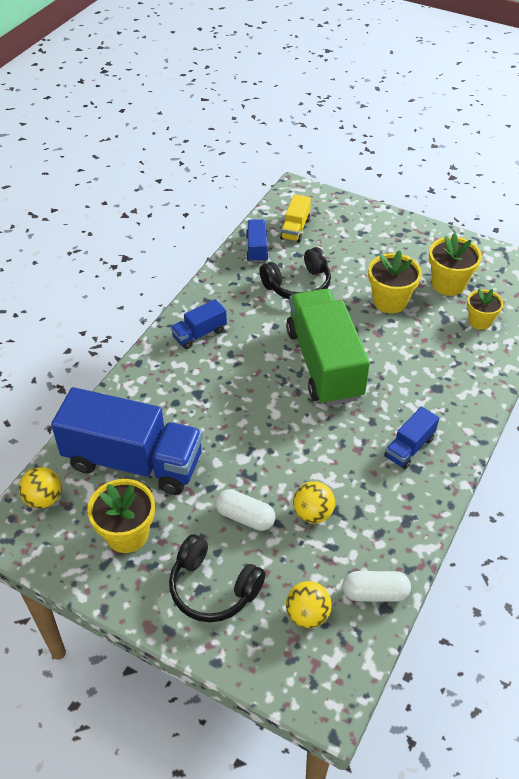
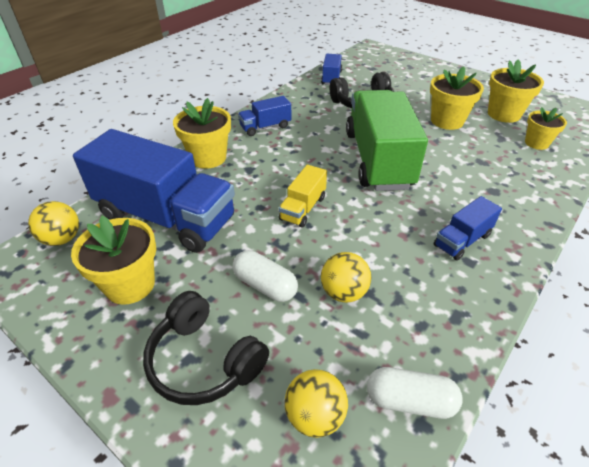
camera: 10 degrees right, 5 degrees down
(151, 384) = (208, 158): none -> yellow flower pot
(295, 229) = (367, 69): yellow truck -> yellow truck (303, 208)

